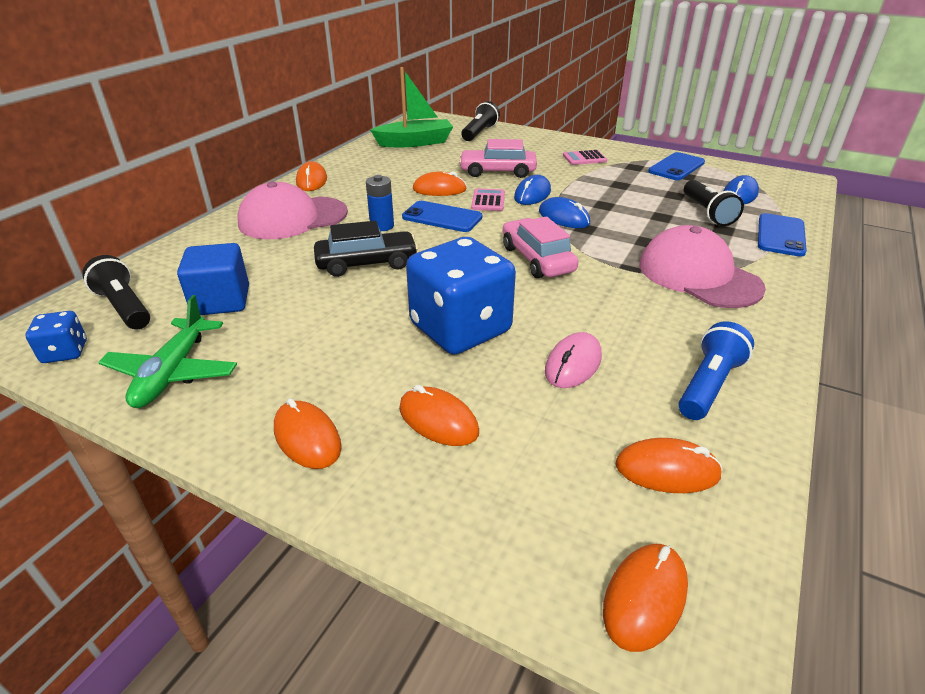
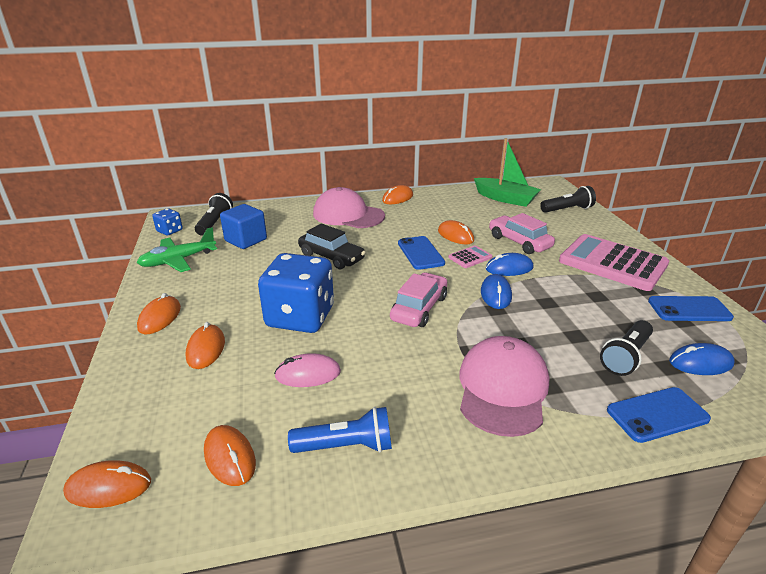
camera: 50 degrees right, 5 degrees down
(382, 226) = (379, 241): blue battery -> none
(584, 158) = (612, 263): pink calculator -> pink calculator, size x2.37

